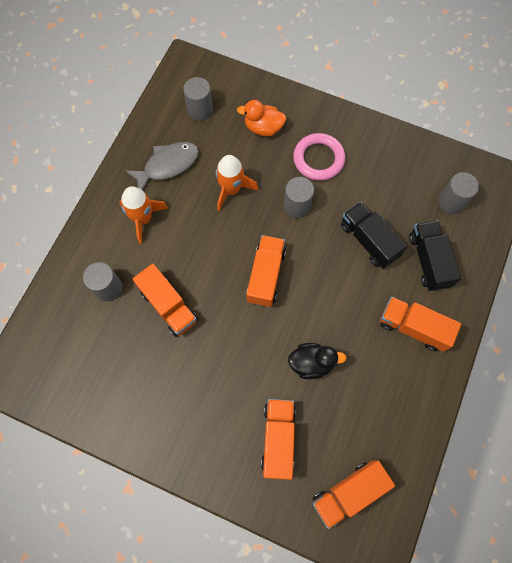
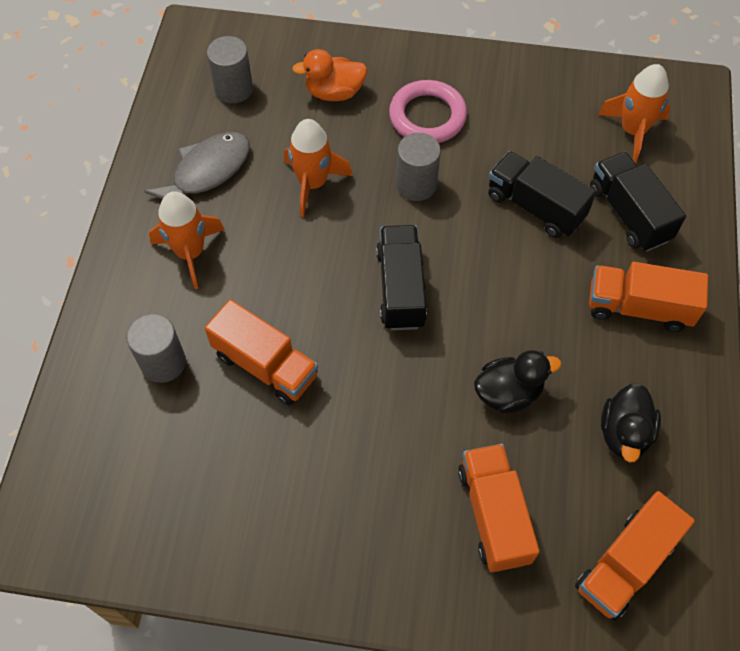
camera: 15 degrees left, 10 degrees down
(265, 275) = (400, 288): orange truck -> black truck
(375, 409) = (624, 433): none -> black duck
(451, 202) = (632, 131): grey cylinder -> orange rocket

